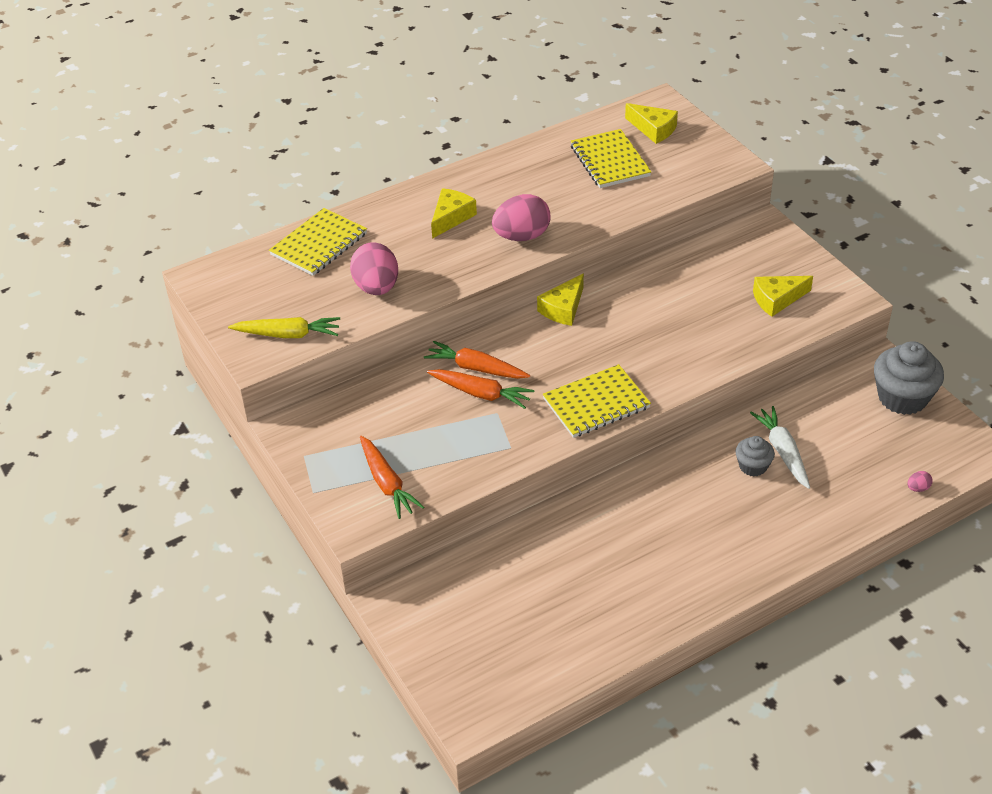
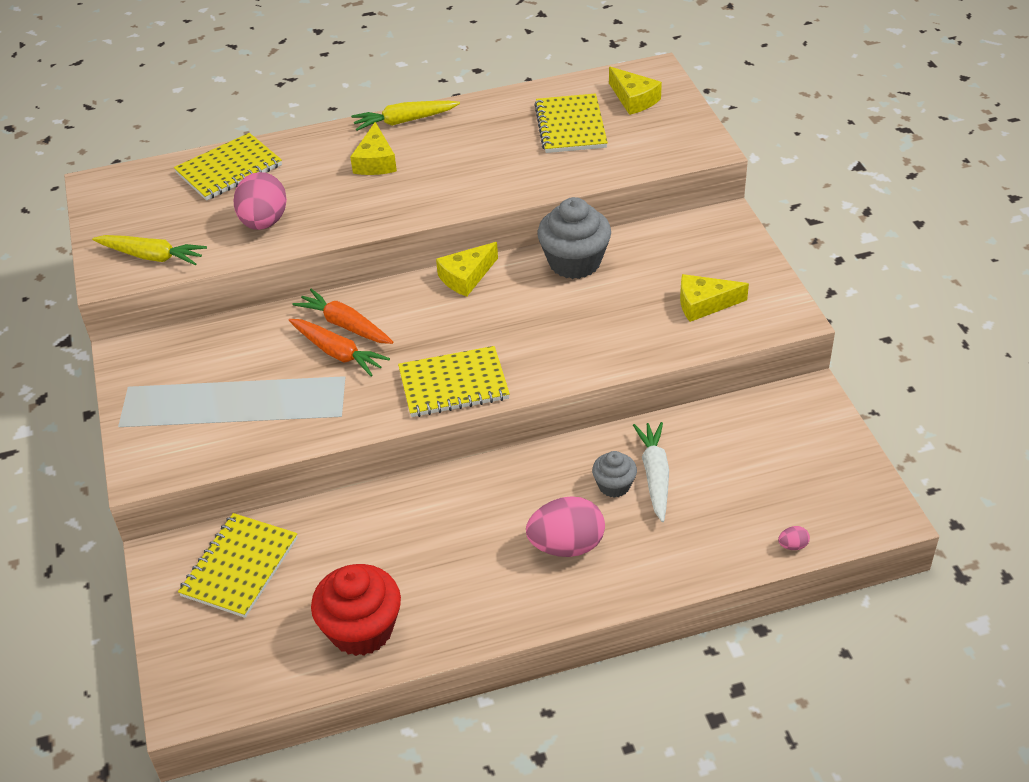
camera: 15 degrees right, 0 degrees up
(387, 483) = (196, 431): orange carrot -> none
(451, 217) = (375, 161): yellow cheese -> yellow cheese turned 135 degrees clockwise
(459, 177) = (404, 121): none -> yellow carrot
(463, 595) = (239, 567): none -> yellow notebook
(522, 236) = (439, 191): pink egg -> pink egg (566, 546)
(594, 626) = (361, 630): none -> red cupcake
(902, 397) = (818, 439): grey cupcake -> grey cupcake (574, 262)

